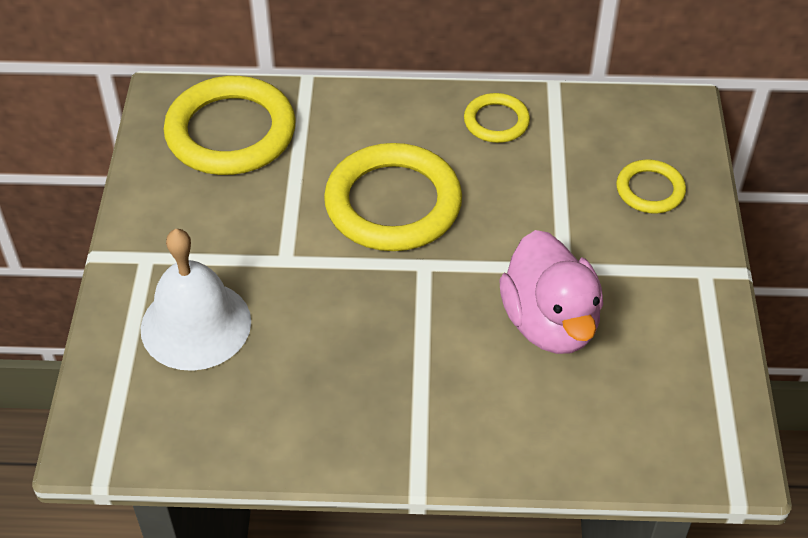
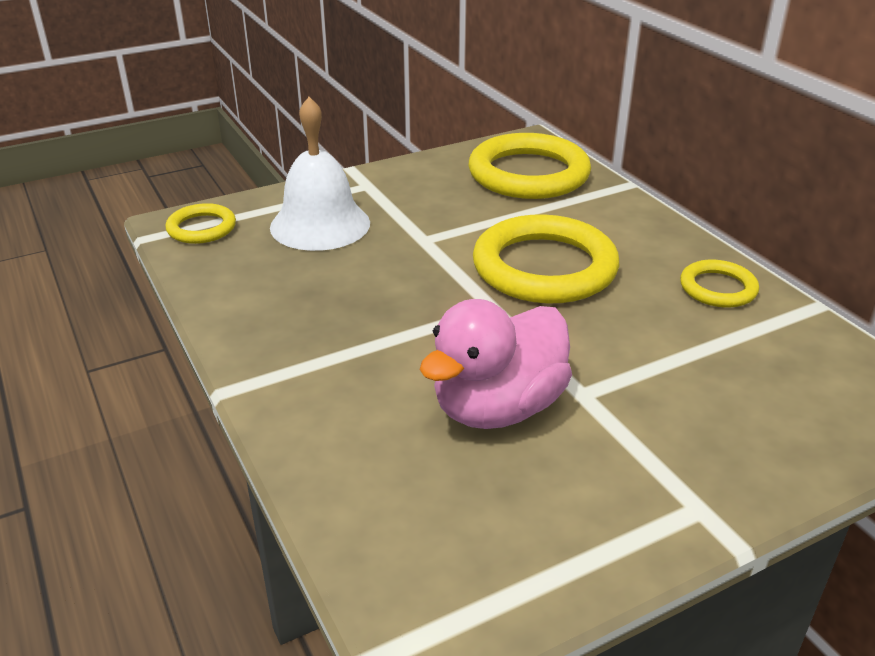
camera: 60 degrees right, 15 degrees down
(650, 190) = (766, 420): yellow ring -> yellow ring (201, 228)

